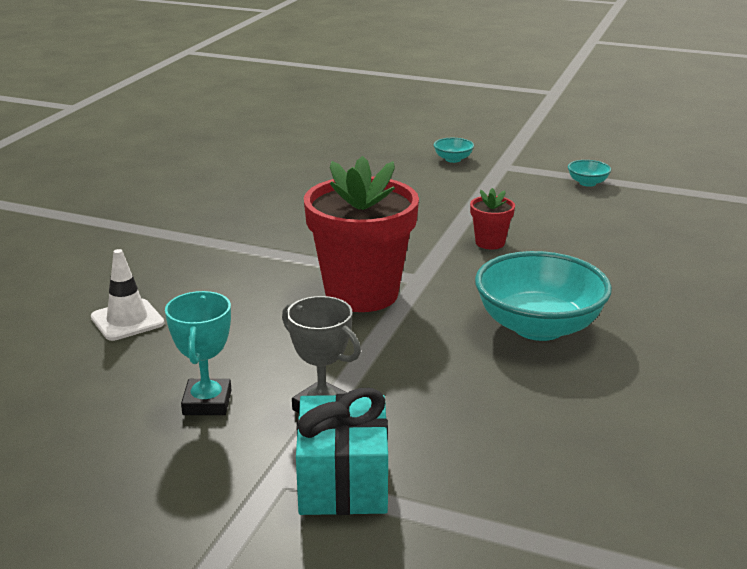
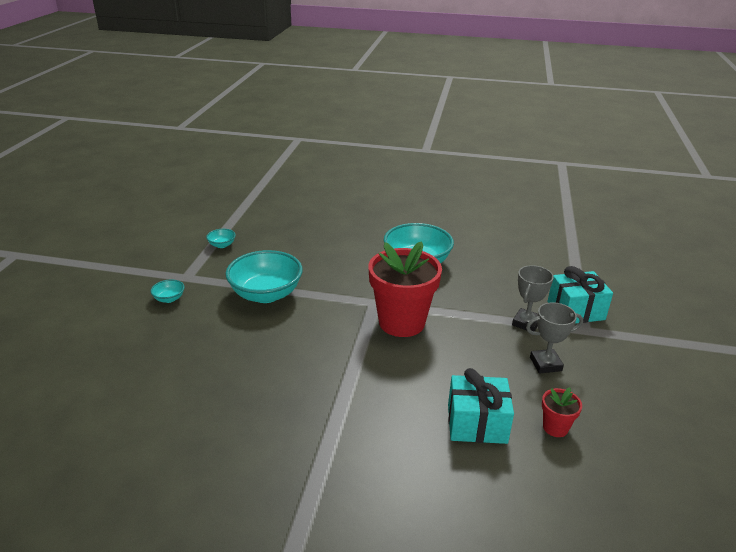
camera: 100 degrees left, 5 degrees up
(127, 320) = (477, 423): white traffic cone -> turquoise gift
(207, 403) = (545, 364): turquoise trophy -> grey trophy
(454, 208) = (266, 294): none -> turquoise bowl
(490, 243) = (319, 279): red flower pot -> red flower pot (555, 427)

